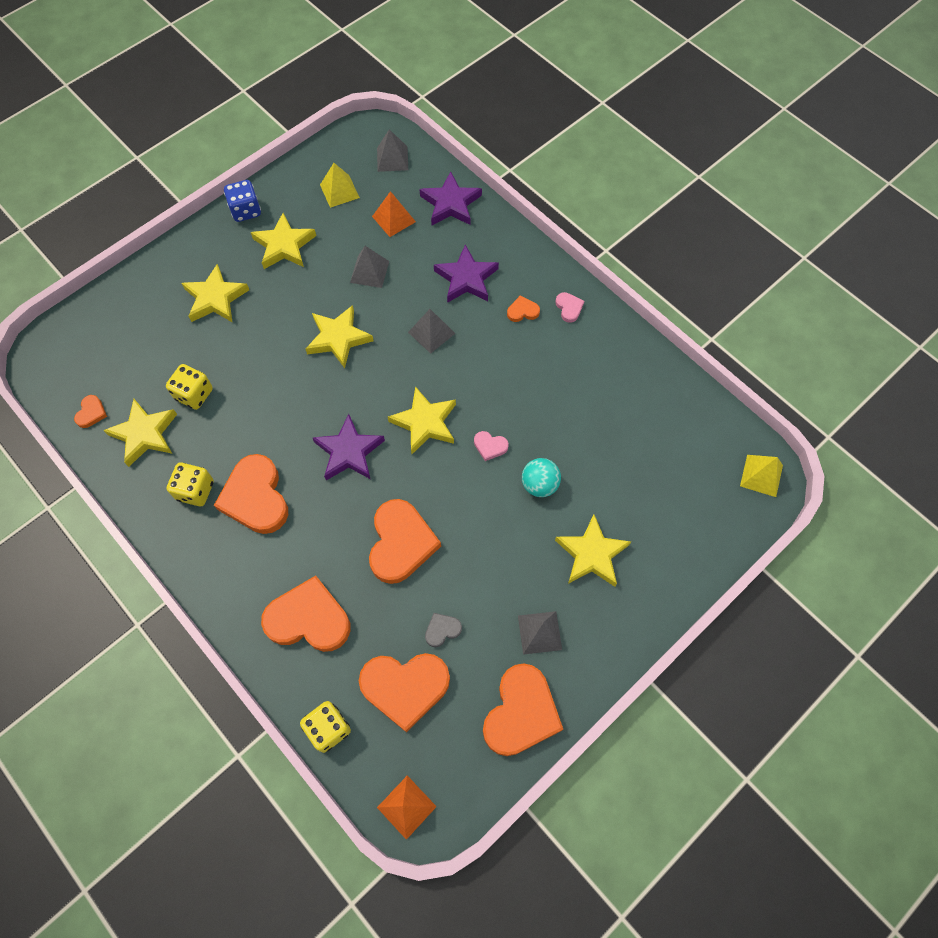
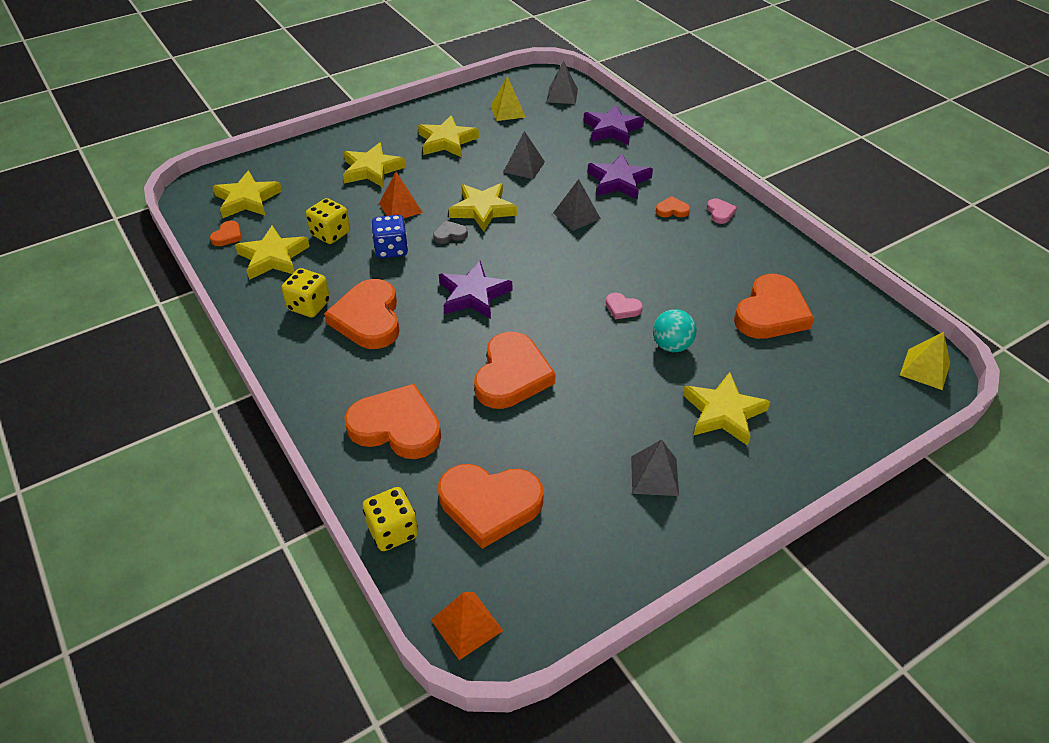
camera: 10 degrees right, 20 degrees down
(246, 210) = (417, 115): blue dice -> blue dice (391, 249)
(394, 219) = (555, 134): orange pyramid -> orange pyramid (400, 208)
(425, 423) = (557, 282): yellow star -> yellow star (247, 199)
(442, 630) = (542, 457): grey heart -> grey heart (450, 234)
(521, 712) = (621, 550): orange heart -> orange heart (771, 313)

